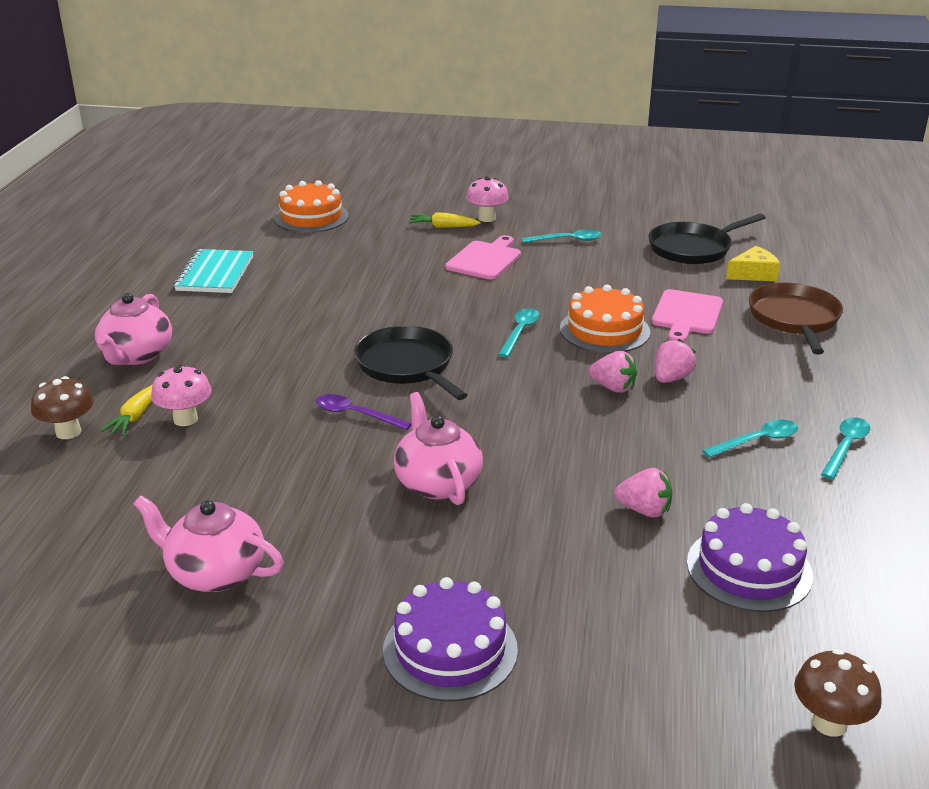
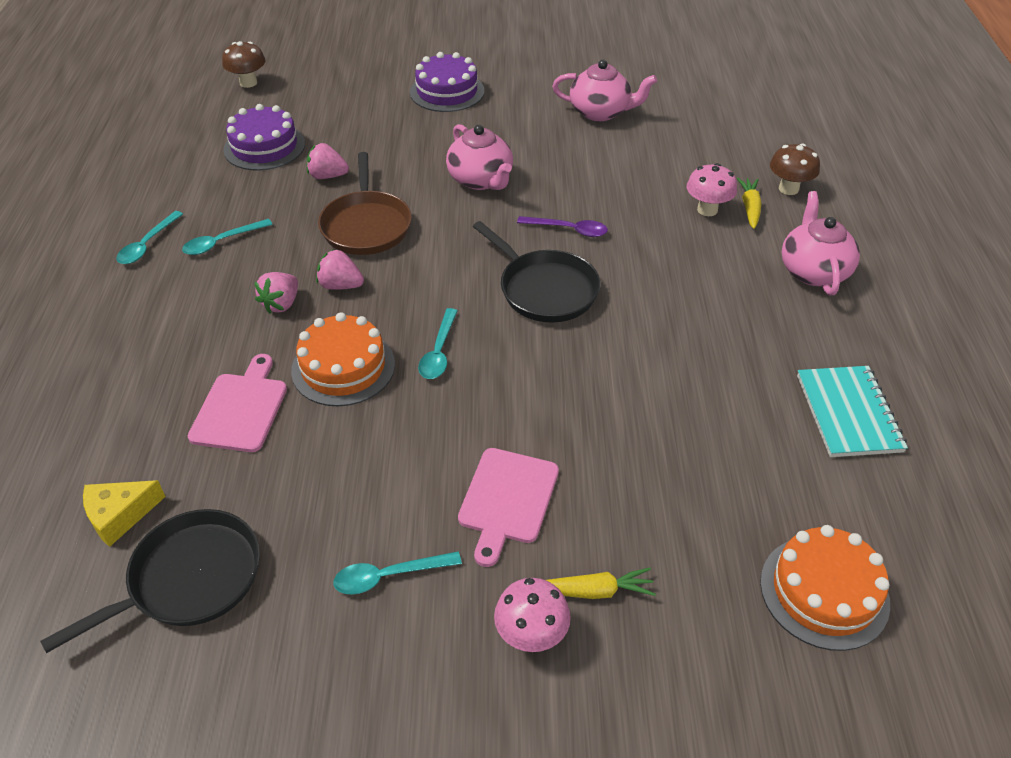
camera: 170 degrees right, 15 degrees up
(794, 319) = (109, 418): brown pan -> brown pan (366, 226)

